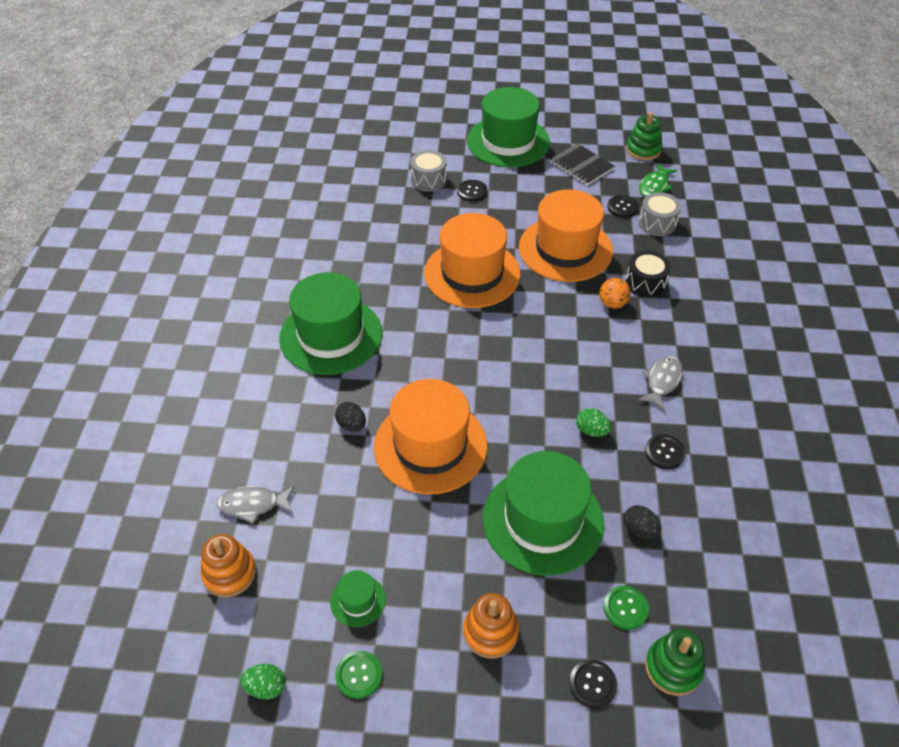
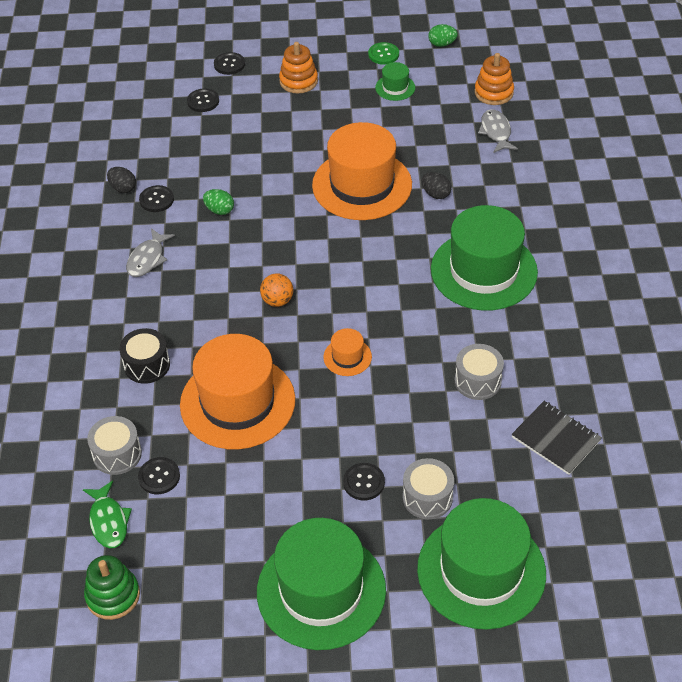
camera: 175 degrees right, 0 degrees up
(253, 505) = (496, 132): grey fish -> grey fish turned 90 degrees counterclockwise
(369, 246) = (477, 381): none -> grey drum
(472, 273) = (347, 357): orange hat -> orange hat, size x0.43
(543, 520) = (263, 144): green hat -> green hat (481, 571)
(581, 166) = (210, 550): black notebook -> black notebook (556, 439)
(612, 303) = (187, 336): orange ball -> orange ball (277, 301)
(625, 608) = (203, 101): green button -> black button
(639, 529) = (186, 145): black egg -> black egg (123, 188)
(654, 186) = (108, 521): green fish -> green fish turned 135 degrees clockwise
(673, 668) = (174, 76): green stacking toy -> none

